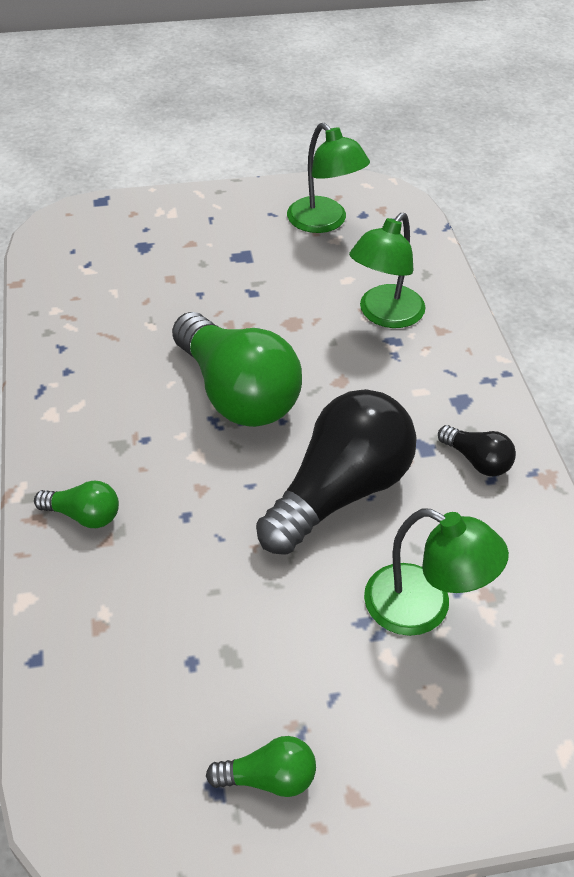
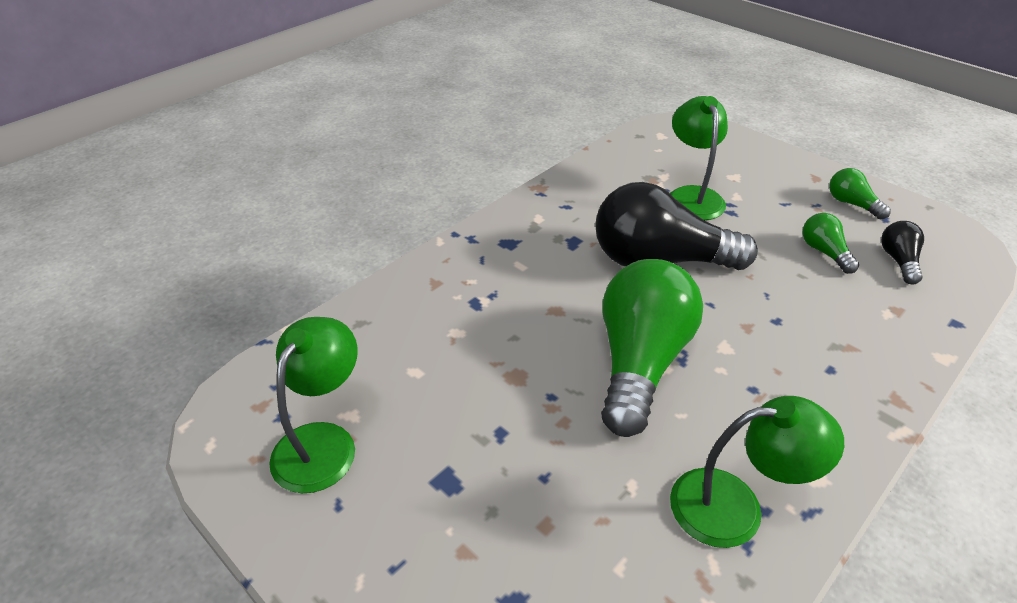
camera: 125 degrees left, 5 degrees down
(83, 515) = (856, 375): green light bulb -> green light bulb (824, 252)
(384, 315) = (447, 322): green lamp -> green lamp (735, 506)
(477, 461) = (558, 216): black light bulb -> black light bulb (898, 261)

